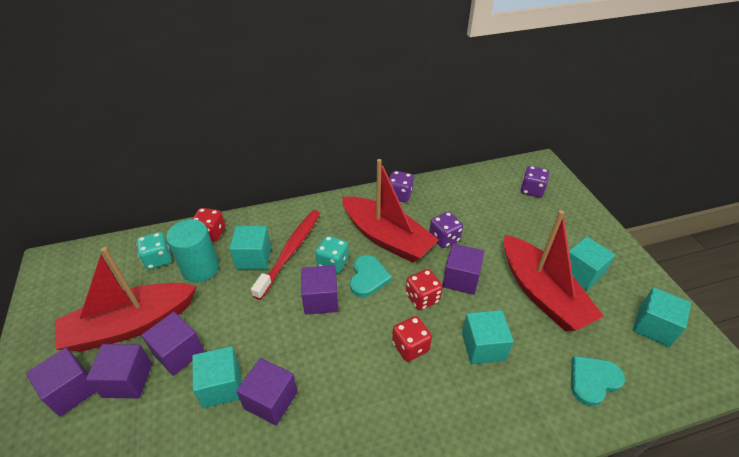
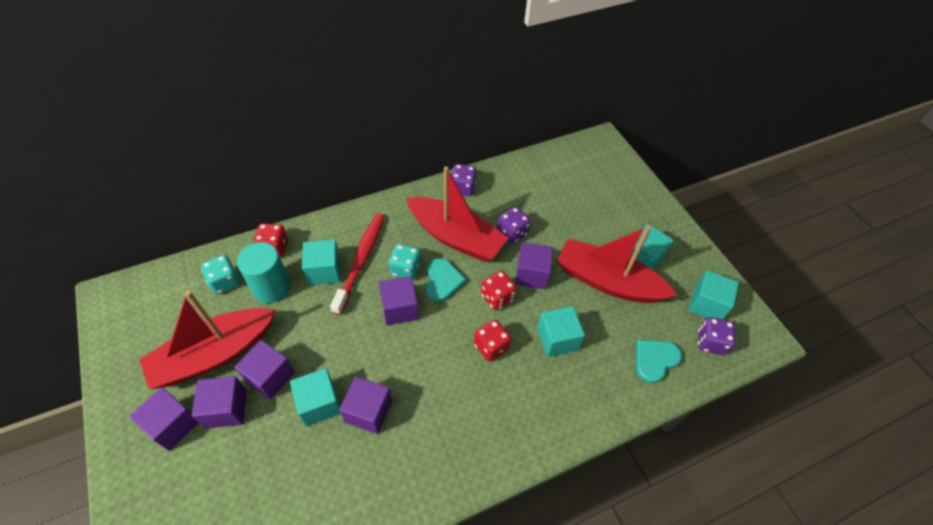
camera: 10 degrees left, 10 degrees up
(531, 190) = (594, 172): purple dice -> purple dice (710, 342)
(542, 293) = (607, 281): red boat -> red boat turned 150 degrees clockwise

